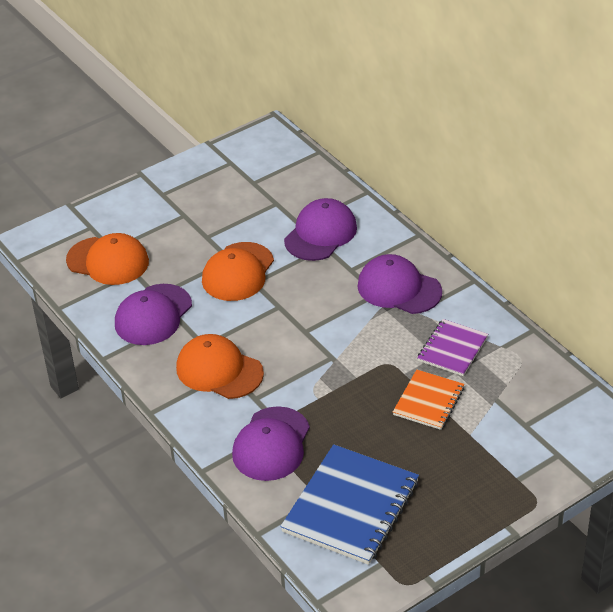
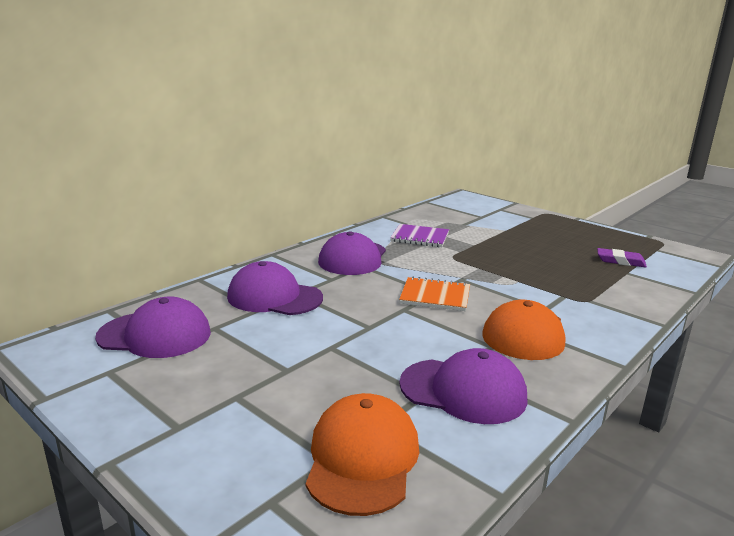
camera: 105 degrees left, 20 degrees down
(238, 272) = (354, 339): orange cap -> none
(271, 444) = (594, 296): purple cap -> purple cap (155, 335)
(350, 506) = (620, 261): blue notebook -> purple eraser
(428, 401) = (484, 242): orange notebook -> orange notebook (435, 296)

